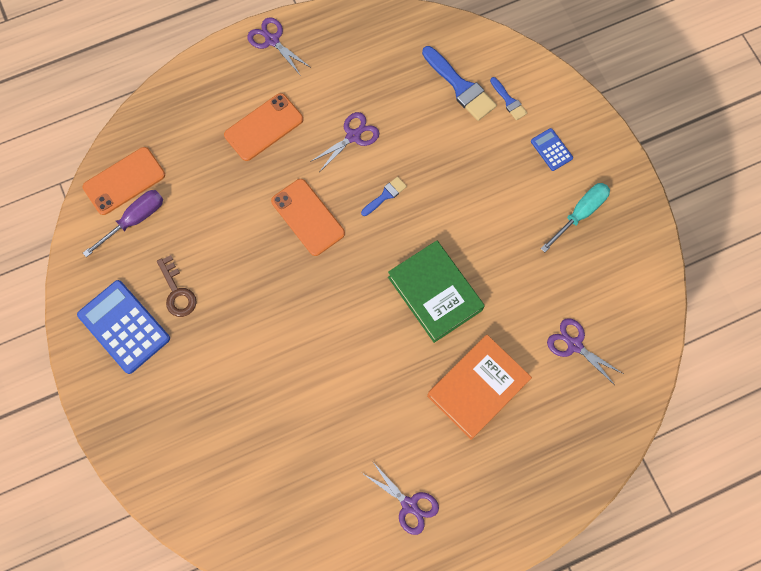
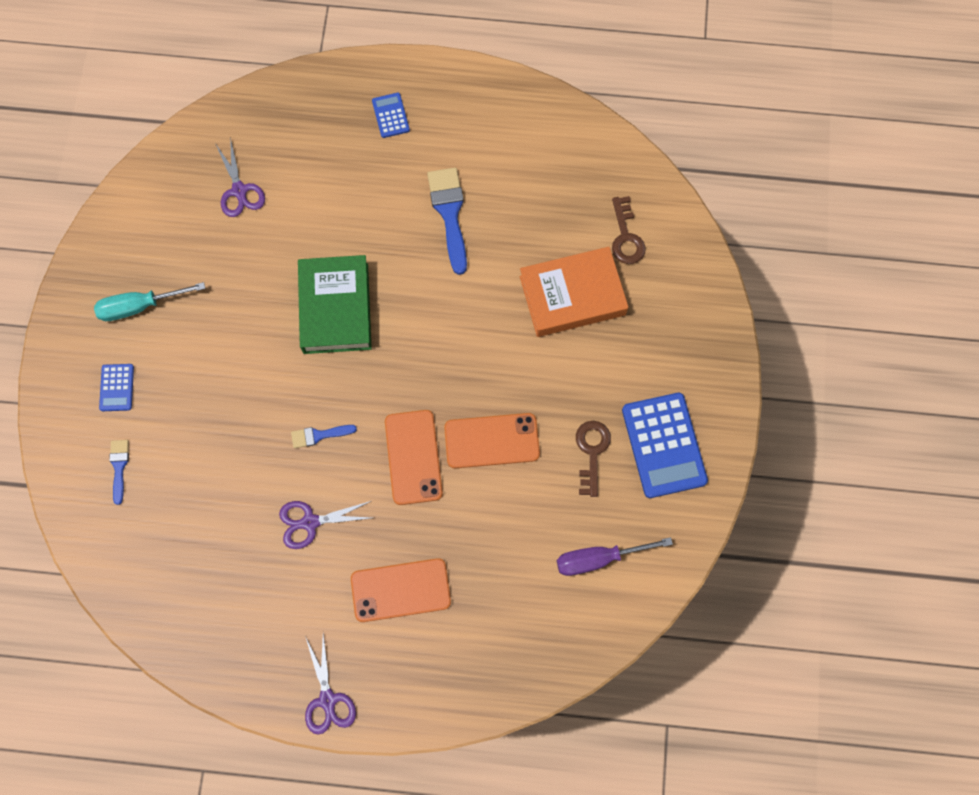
camera: 150 degrees left, 0 degrees up
(124, 181) = (589, 613): orange phone -> orange phone (492, 441)
(237, 486) = (626, 236): none -> brown key
(409, 505) = (479, 141): purple scissors -> none
(460, 87) = (157, 514): blue brush -> blue brush (449, 214)
(478, 388) = (354, 202): orange book -> orange book (572, 295)
(499, 484) = (390, 115): none -> blue calculator

